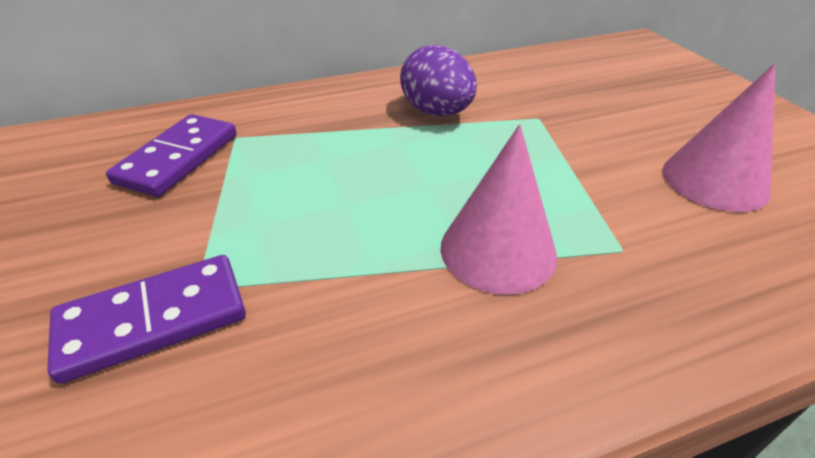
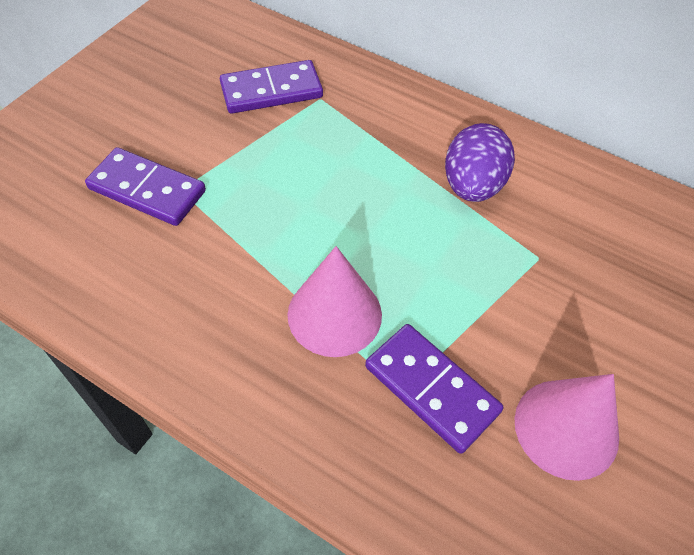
camera: 50 degrees right, 15 degrees up
(633, 230) = (431, 389): none -> purple domino

